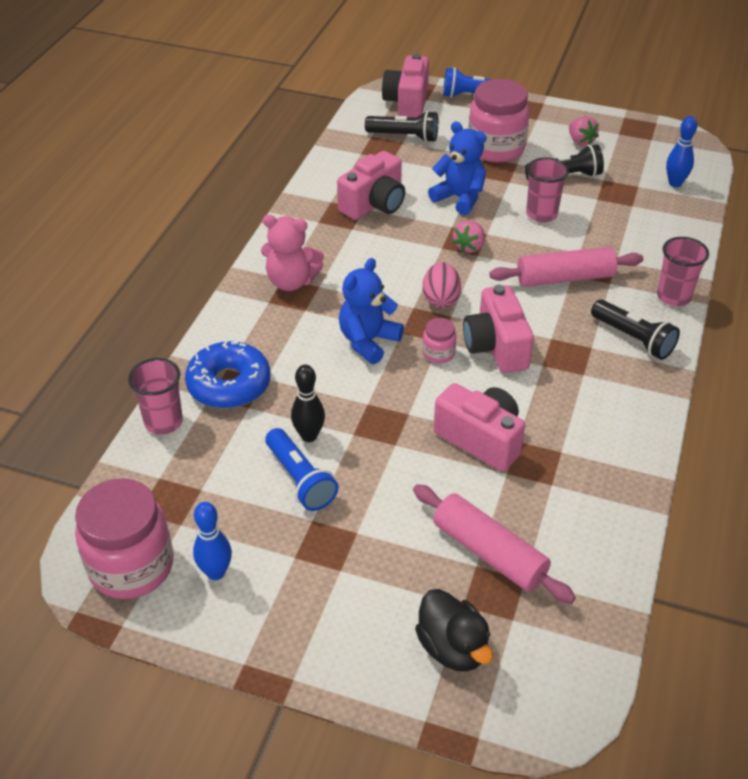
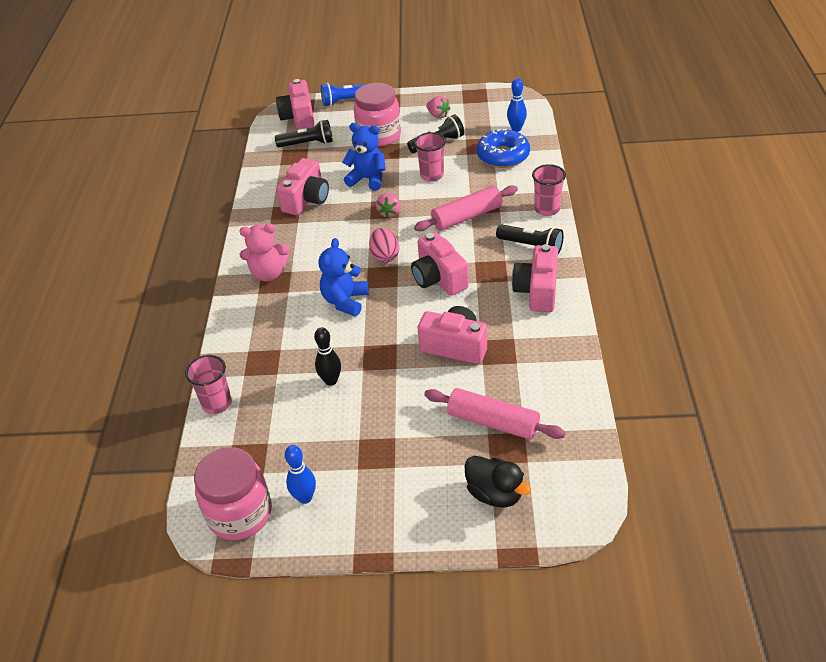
camera: 15 degrees left, 0 degrees up
(229, 384) = (255, 362): blue donut -> blue donut (503, 156)
(300, 479) = (338, 413): blue flashlight -> none
(438, 353) = (400, 295): pink jar -> none
(617, 399) = (537, 291): none -> pink camera

